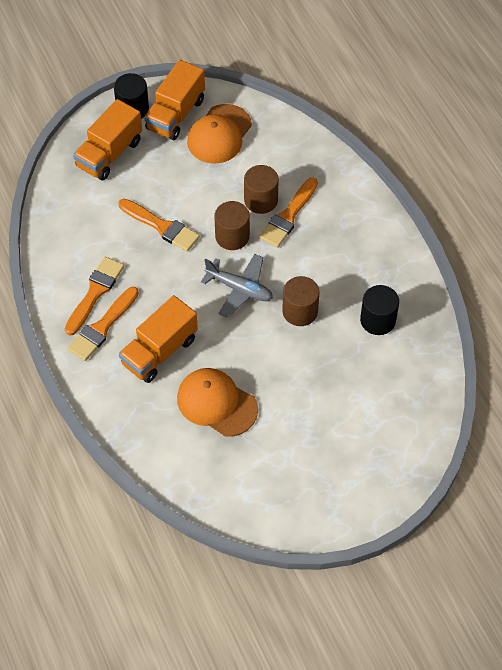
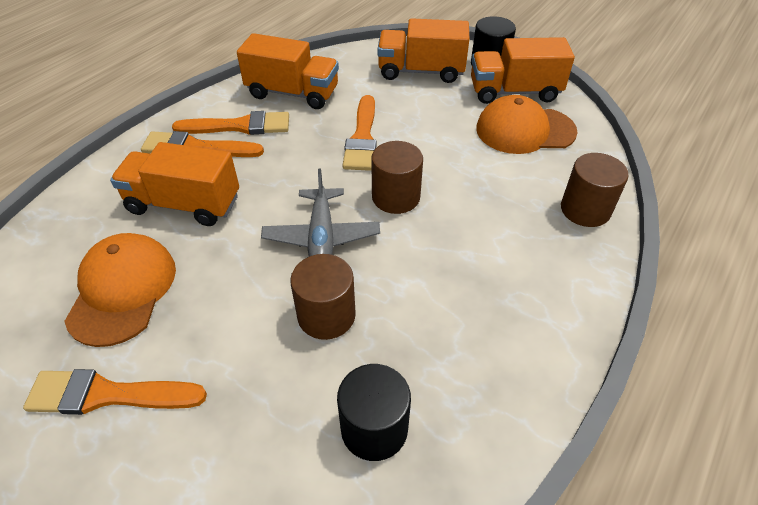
camera: 60 degrees right, 10 degrees down
(77, 245) = (292, 93): none -> orange truck
(261, 200) = (470, 200): brown cylinder -> brown cylinder (585, 210)
(288, 216) = (471, 235): orange brush -> orange brush (107, 395)

